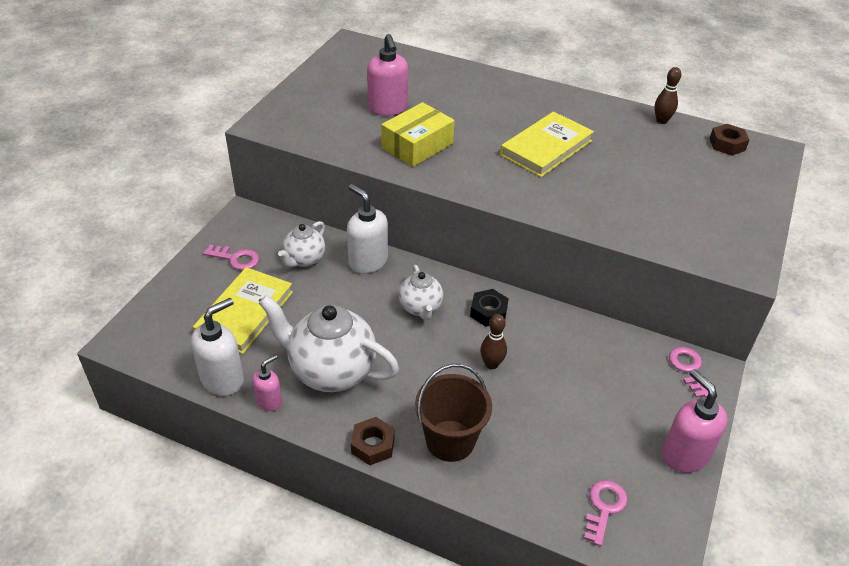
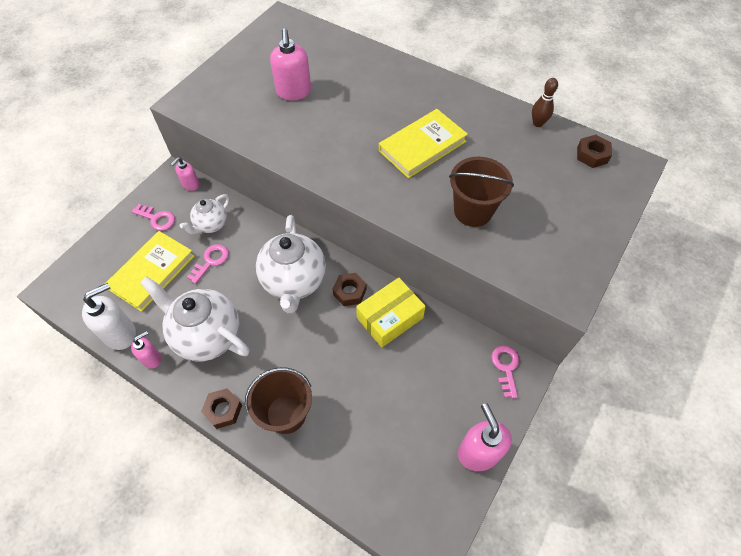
camera: 10 degrees right, 15 degrees up
(268, 222) = (190, 184): none -> pink soap dispenser
(367, 261) = (262, 231): white soap dispenser -> none
(417, 146) = (308, 135): yellow box -> yellow box (390, 318)
(420, 308) = (294, 282): white teapot -> white teapot, size x1.80
(488, 312) = (349, 292): black nut -> brown nut
(491, 364) = (339, 343): brown bowling pin -> none
(604, 507) = (396, 494): pink key -> pink key (211, 261)
(620, 201) = (473, 211): none -> brown bucket

